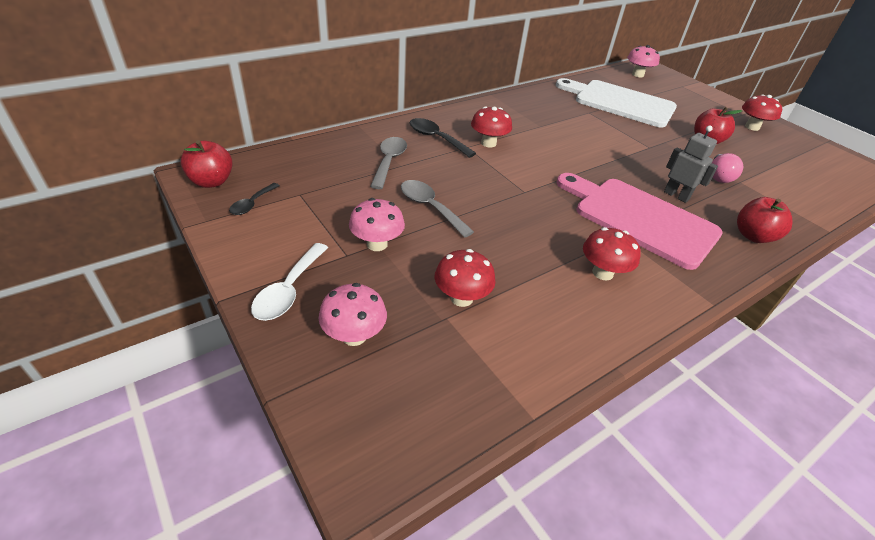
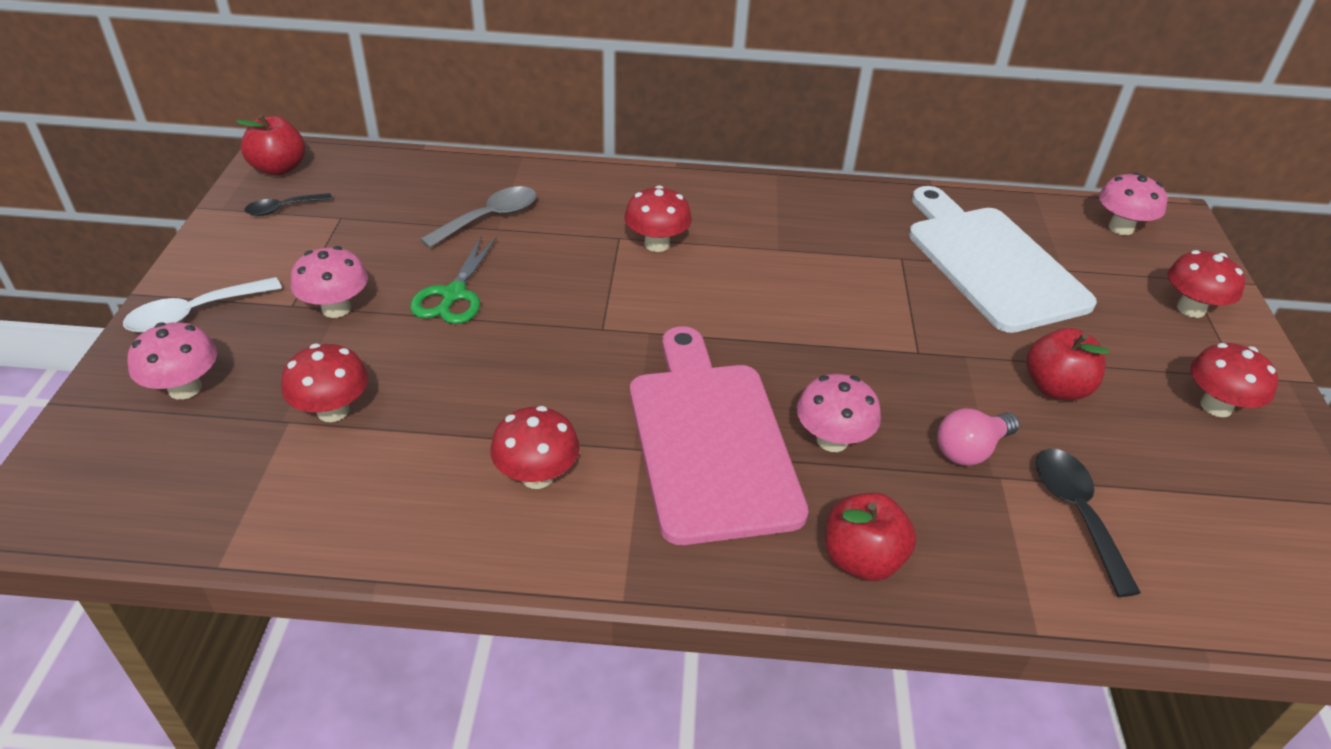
camera: 40 degrees right, 0 degrees up
(430, 207) = (453, 295): grey spoon -> green scissors
(436, 138) = (594, 211): black spoon -> black spoon (1077, 513)
(676, 195) = (832, 440): grey robot -> pink mushroom
(698, 96) = (1191, 309): none -> red mushroom

